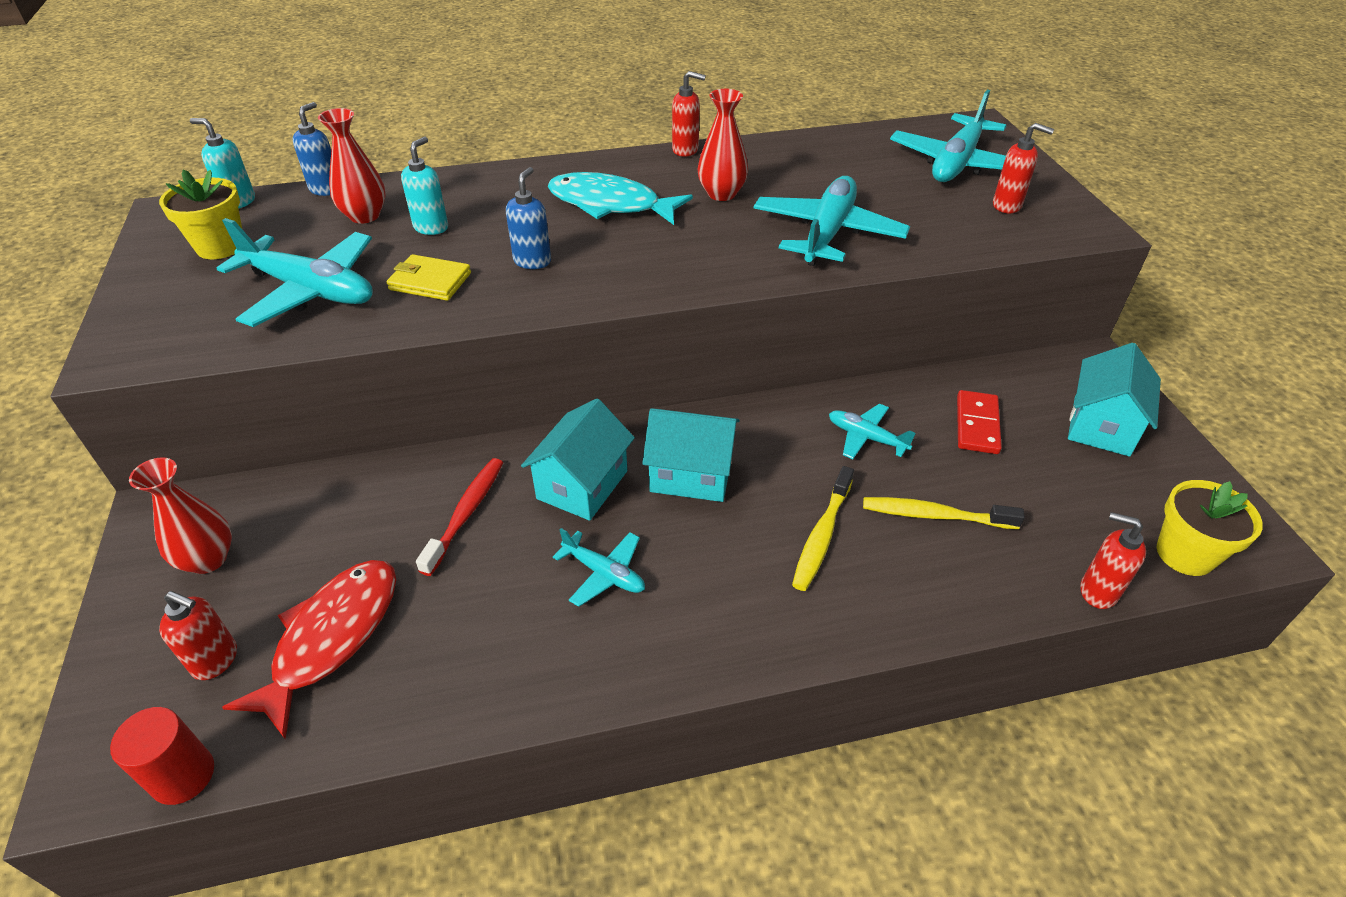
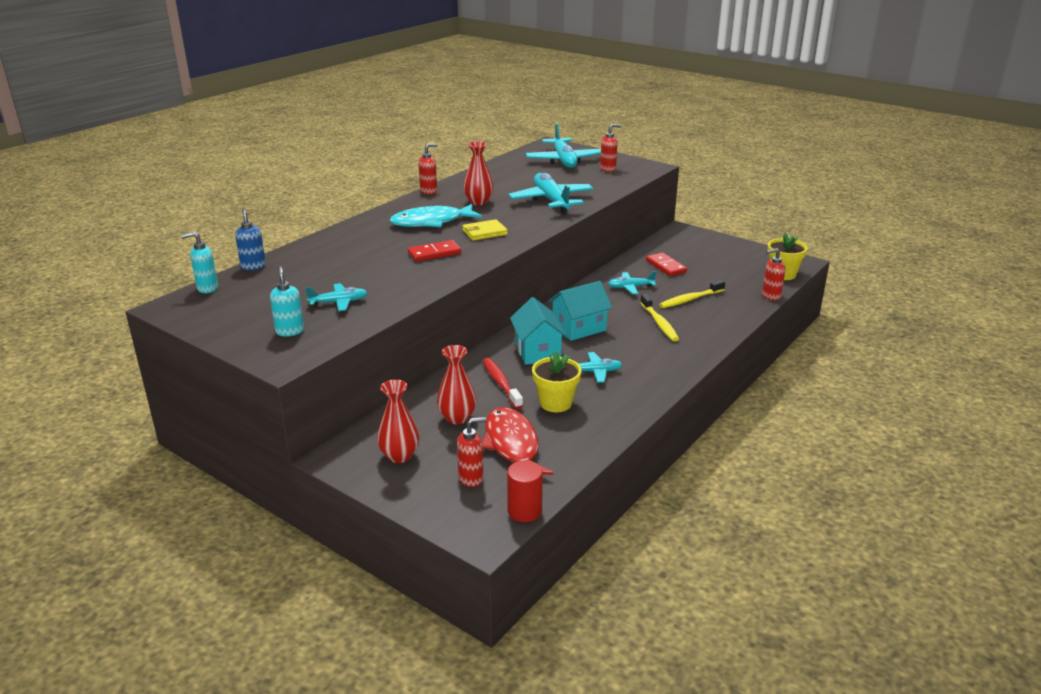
camera: 40 degrees left, 15 degrees down
(220, 246) = (242, 307): yellow flower pot -> yellow flower pot (555, 403)
(310, 290) = (339, 302): turquoise plane -> turquoise plane, size x0.54
(365, 216) = (303, 268): red vase -> red vase (457, 418)
(430, 281) = (397, 277): yellow wallet -> yellow wallet (484, 232)
(431, 227) = (353, 260): turquoise soap dispenser -> turquoise soap dispenser (290, 331)
(532, 261) = (434, 253): blue soap dispenser -> red domino
(1101, 426) = (709, 249): turquoise house -> none

